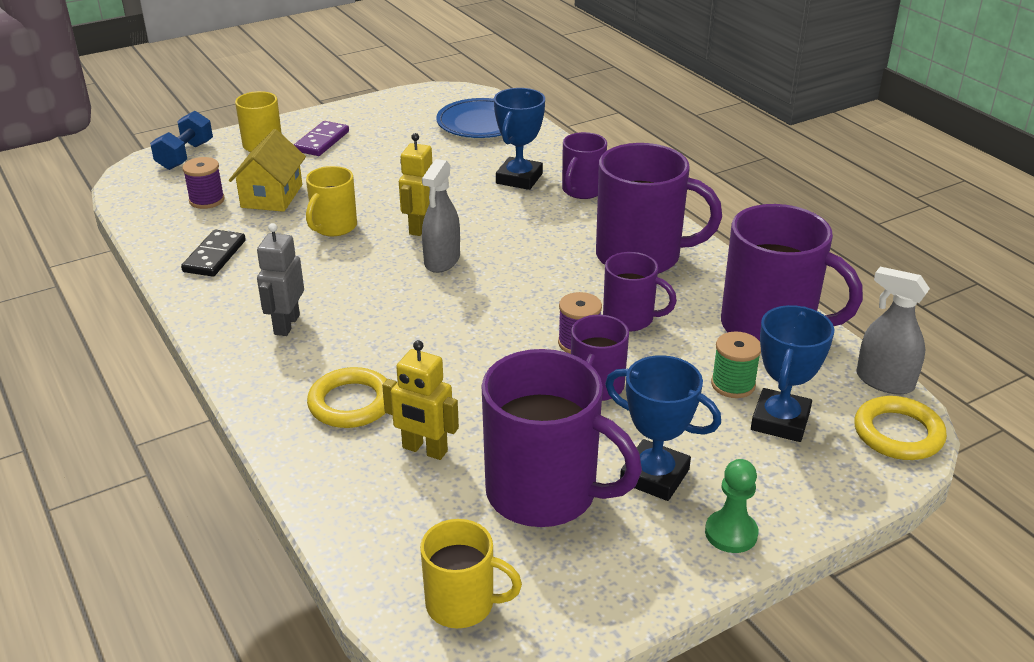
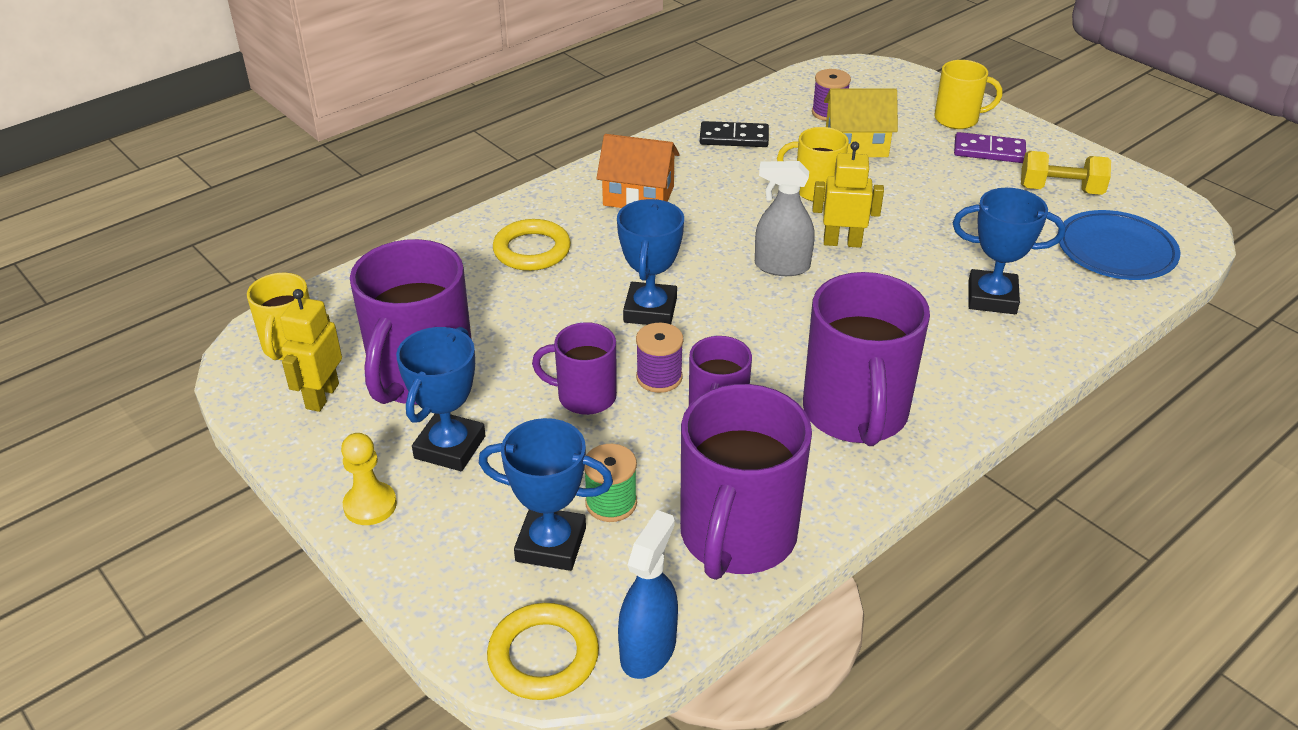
camera: 80 degrees right, 5 degrees up
(185, 156) = (906, 84): blue dumbbell -> none
(286, 324) = (638, 196): grey robot -> orange house
(394, 126) = (1060, 190): none -> yellow dumbbell
(424, 450) = (474, 300): yellow robot -> yellow robot (322, 396)
(481, 337) = (650, 310): none -> blue trophy
(582, 190) = (992, 351): purple mug -> none
(731, 533) = (370, 505): green pawn -> yellow pawn
(884, 381) = (648, 649): grey spray bottle -> blue spray bottle

